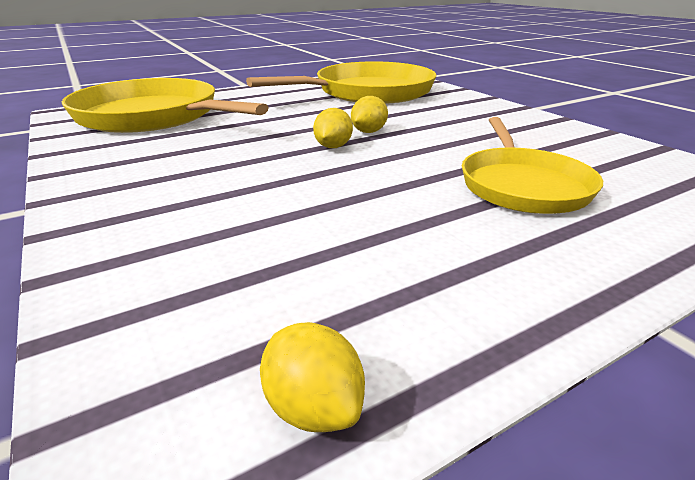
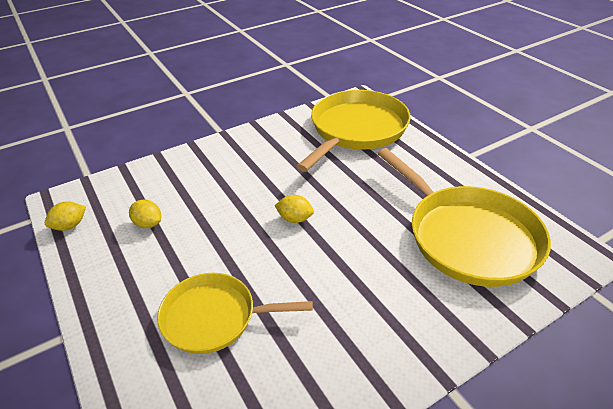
camera: 90 degrees right, 10 degrees up
(368, 132) = (331, 237): yellow lemon -> yellow lemon (148, 224)

